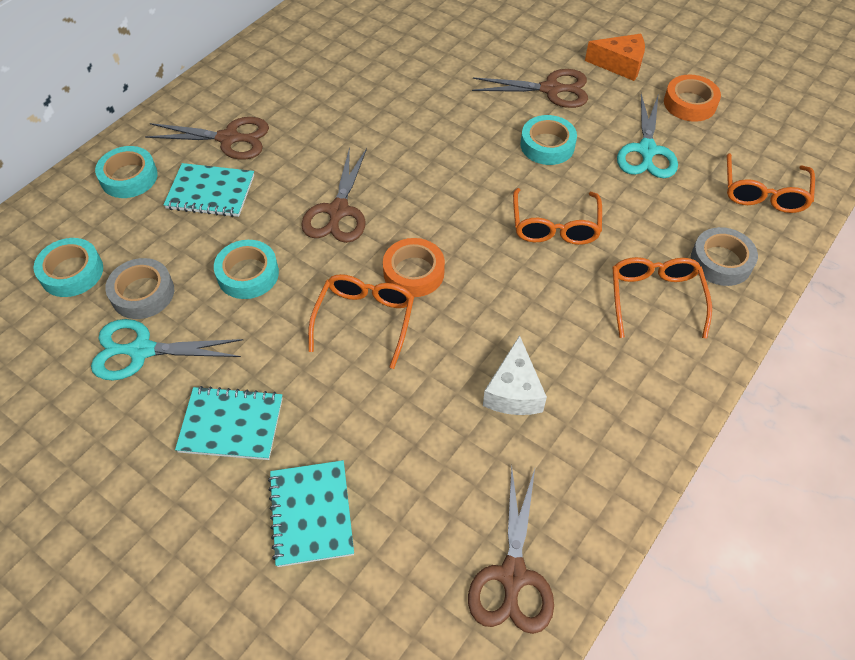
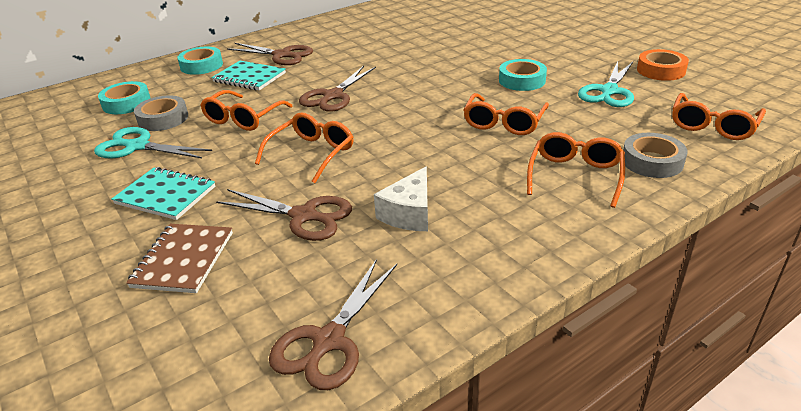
camera: 20 degrees right, 20 degrees down
(248, 274) = (243, 119): turquoise tape -> orange glasses
(311, 514) = (183, 260): turquoise notebook -> brown notebook
(413, 272) = (369, 133): orange tape -> none
(551, 89) = (541, 54): brown scissors -> brown scissors (304, 216)
(620, 65) = (607, 46): orange cheese -> none

